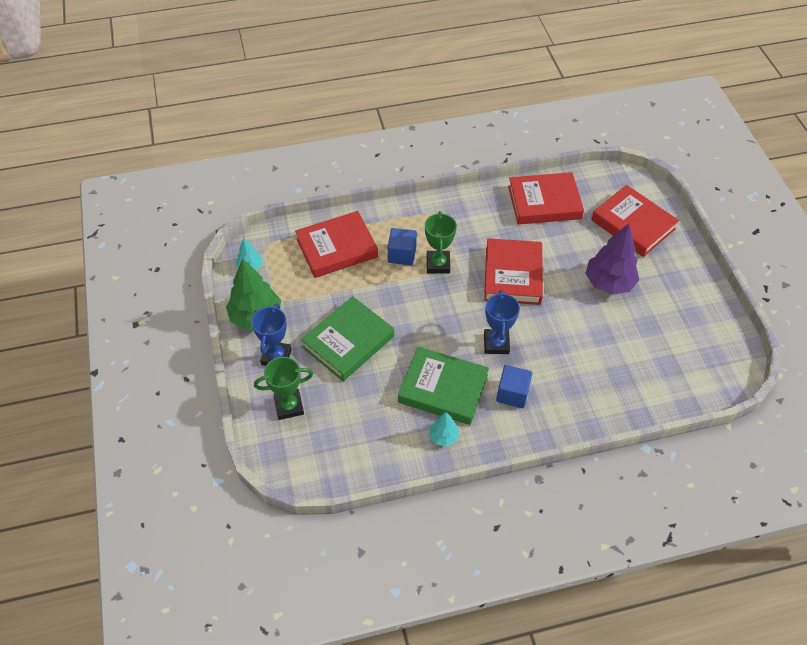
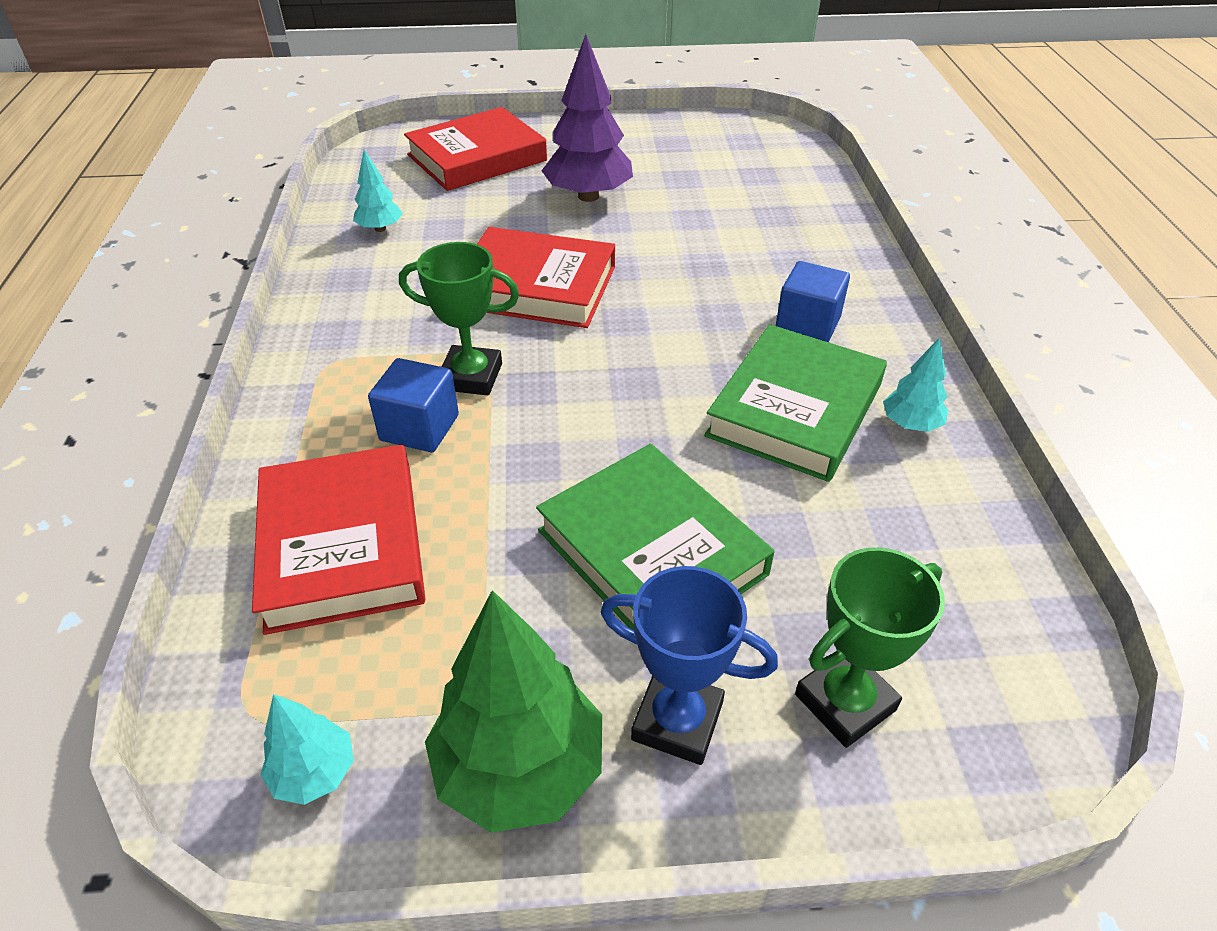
camera: 80 degrees left, 10 degrees down
(289, 406) = (845, 702): green trophy -> green trophy turned 60 degrees clockwise
(496, 344) = (693, 328): blue trophy -> none
(544, 202) = (380, 229): red book -> turquoise tree

